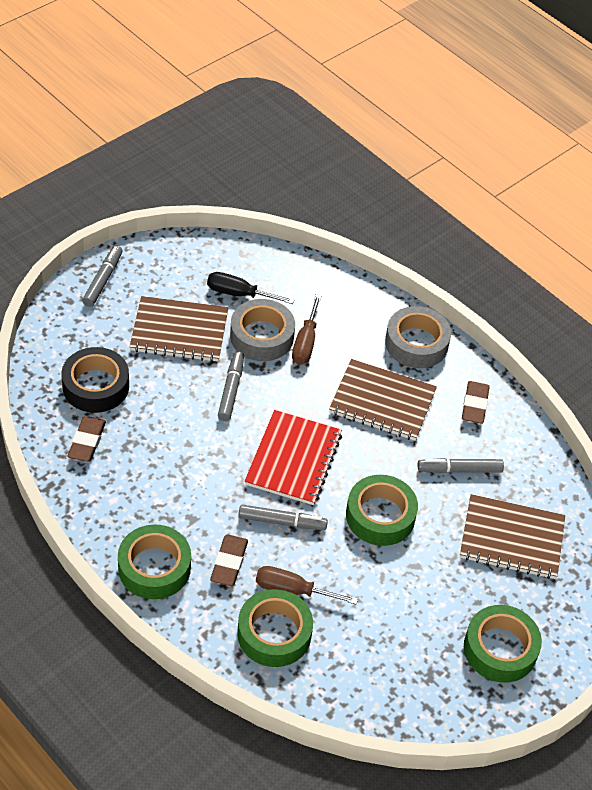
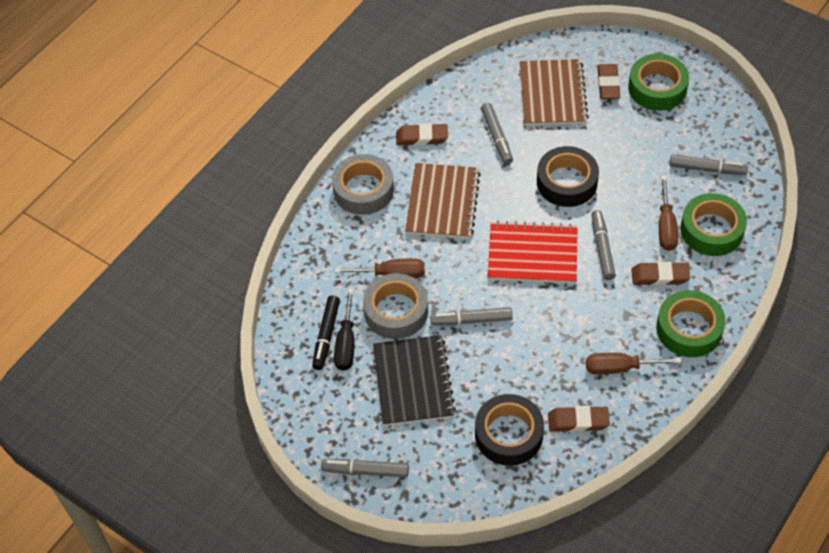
camera: 95 degrees left, 5 degrees up
(132, 493) = (620, 368): none -> brown screwdriver
(179, 331) = (413, 382): brown notebook -> black notebook
(252, 282) = (326, 336): none -> black marker
(362, 659) = (707, 169): none -> grey marker
(380, 516) = (567, 182): green tape -> black tape
(516, 599) = (608, 84): none -> brown eraser

